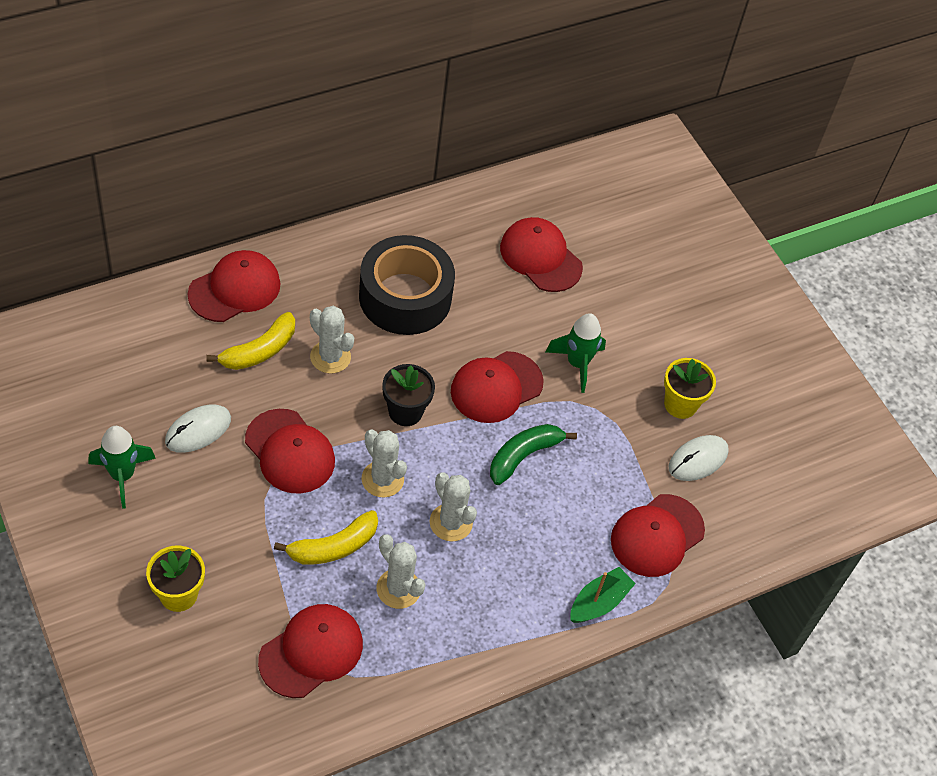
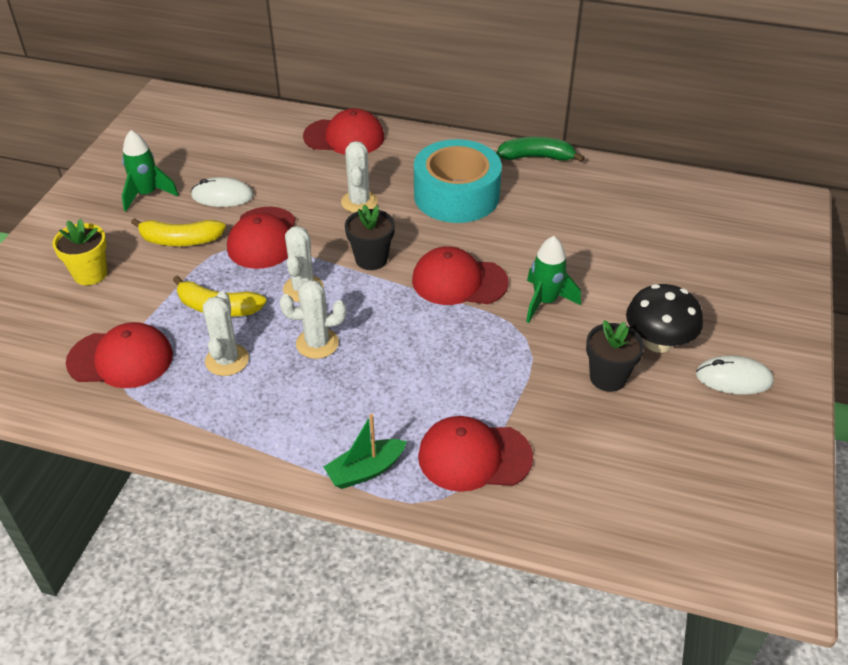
camera: 50 degrees right, 10 degrees down
(259, 351) = (317, 175): yellow banana -> yellow banana (180, 240)
(405, 297) = (456, 195): black tape -> turquoise tape
(451, 522) = (317, 343): white cactus -> white cactus turned 75 degrees clockwise
(523, 456) = (427, 335): green banana -> green banana (536, 157)
(540, 257) = (595, 222): red cap -> none
(599, 602) = (365, 470): green boat -> green boat turned 150 degrees clockwise
(680, 404) = (608, 378): yellow flower pot -> black flower pot
(685, 349) = (658, 342): none -> black mushroom
(698, 460) = (578, 425): white mouse -> white mouse (733, 378)

